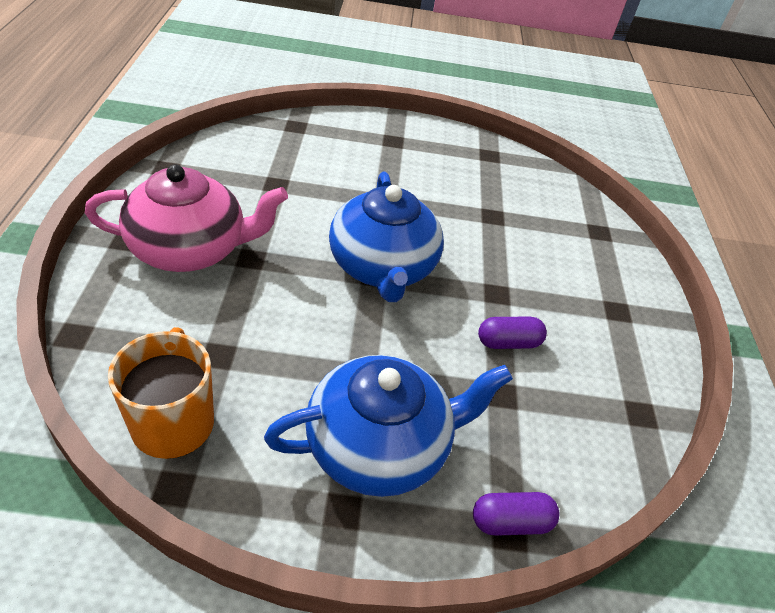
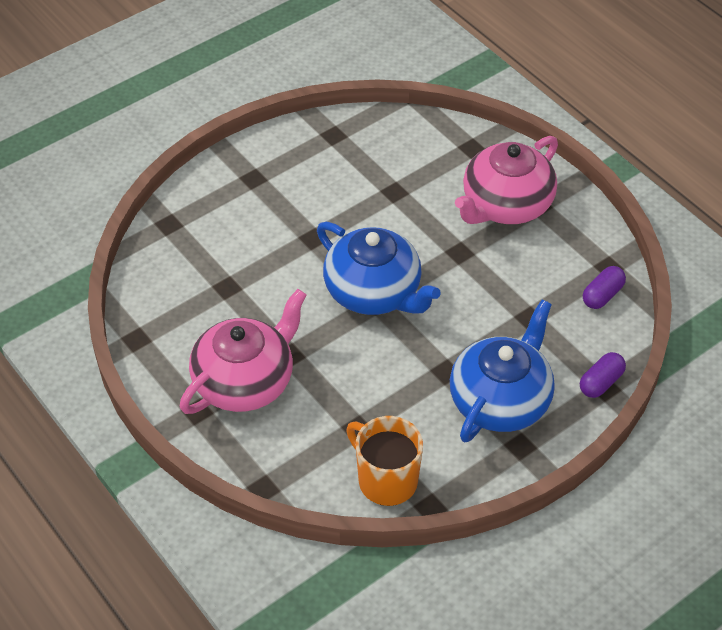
camera: 35 degrees left, 5 degrees up
(508, 342) = (500, 282): purple capsule -> purple capsule (602, 295)
(585, 289) = (506, 205): none -> pink teapot

